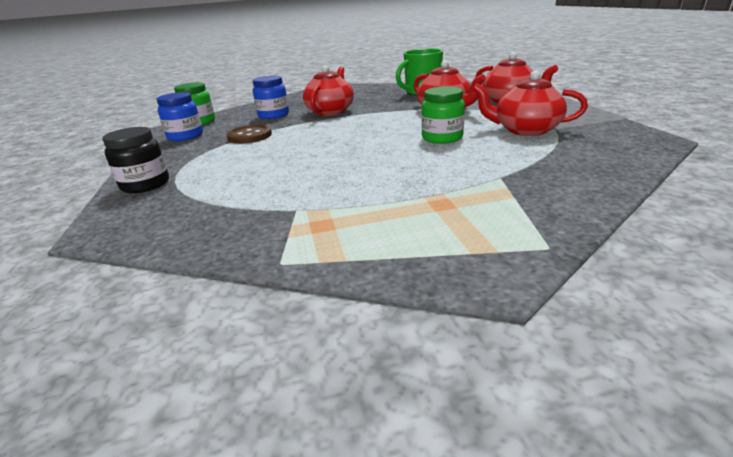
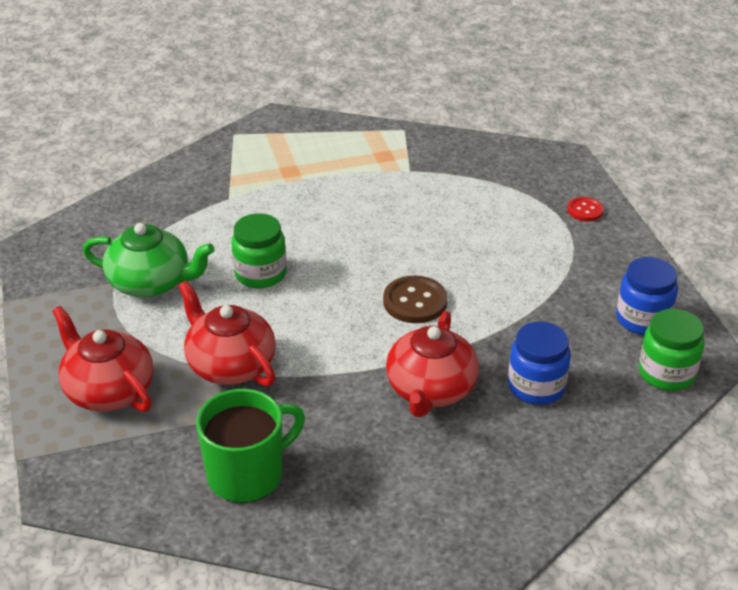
camera: 175 degrees right, 10 degrees up
(145, 184) = (585, 210): black jar -> red button
(250, 136) = (533, 308): brown button -> brown button (415, 302)
(525, 130) = (151, 283): red teapot -> green teapot

